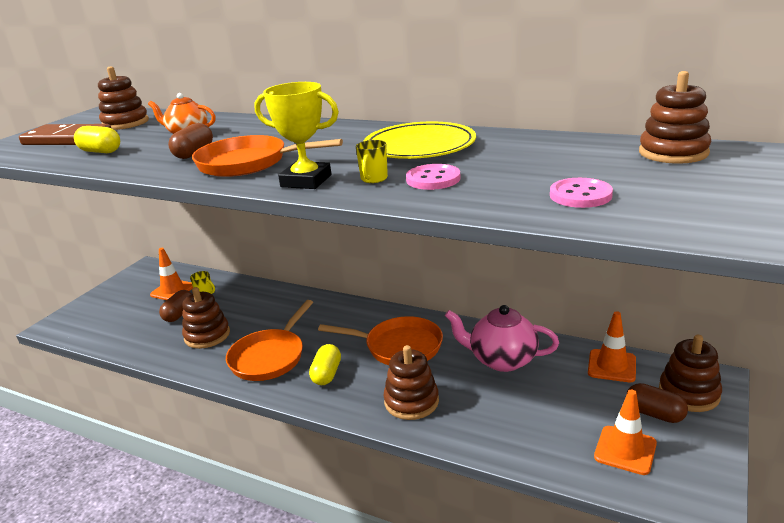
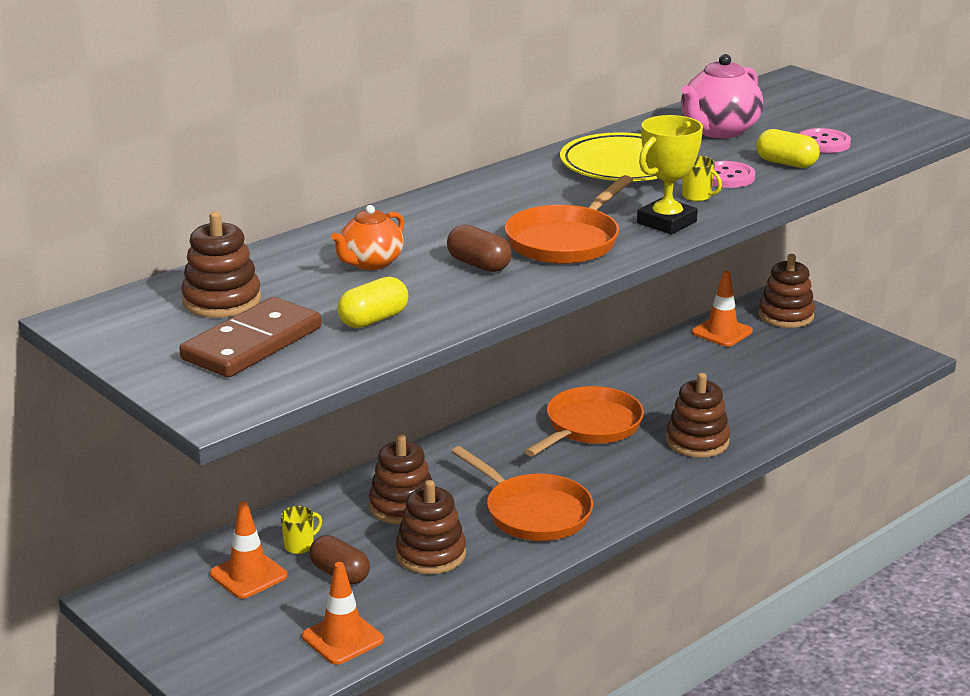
camera: 70 degrees left, 0 degrees up
(326, 374) = (605, 480): yellow capsule -> yellow capsule (786, 163)
(502, 360) = (666, 378): pink teapot -> pink teapot (718, 131)
(625, 450) = (837, 365): orange traffic cone -> orange traffic cone (342, 638)
(654, 414) = (801, 338): brown capsule -> none
(673, 153) = (766, 97): brown stacking toy -> brown stacking toy (402, 506)

